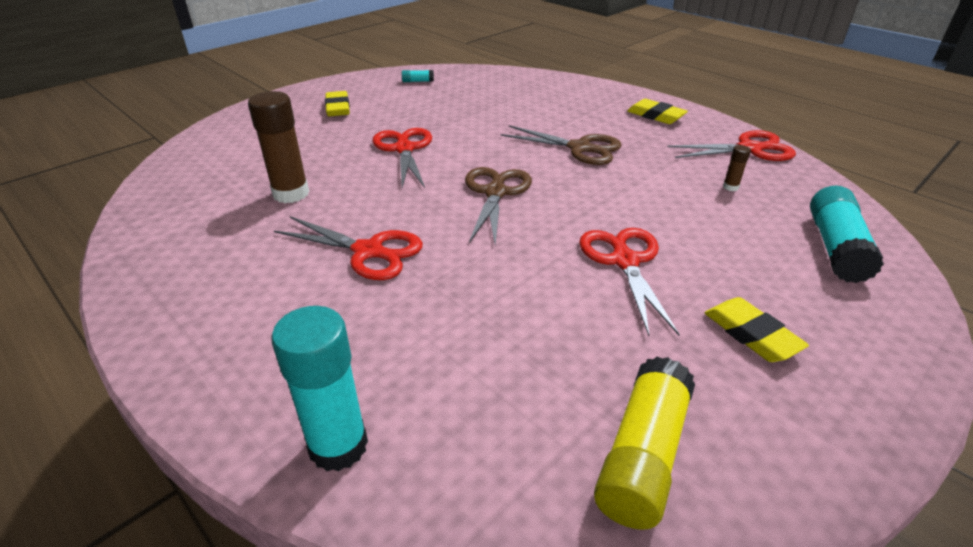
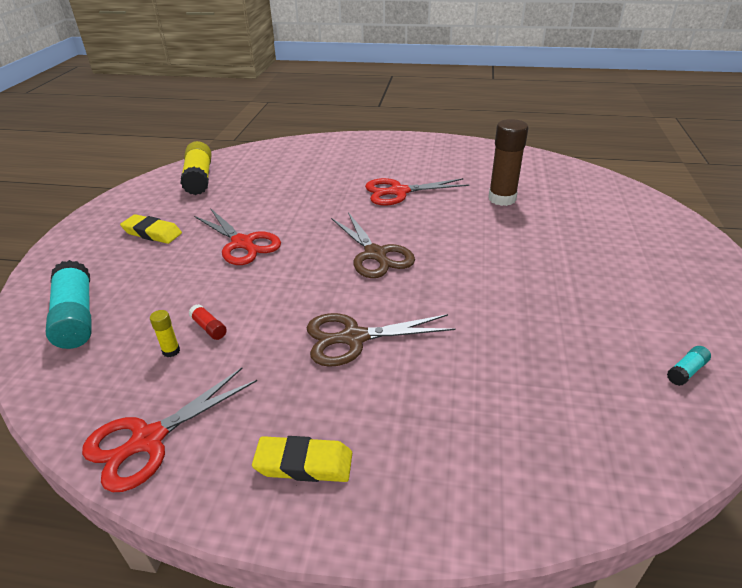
camera: 145 degrees right, 0 degrees up
(338, 108) = (650, 279): yellow eraser -> none
(338, 446) = (313, 146): turquoise glue stick -> none
(404, 149) = (502, 261): red scissors -> none
(693, 191) = (209, 328): none -> red glue stick
(730, 187) = (171, 351): brown glue stick -> yellow glue stick

